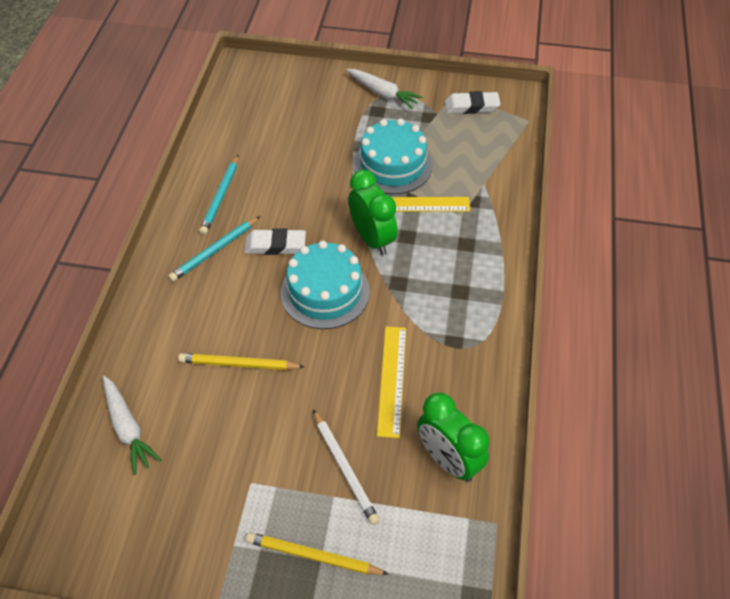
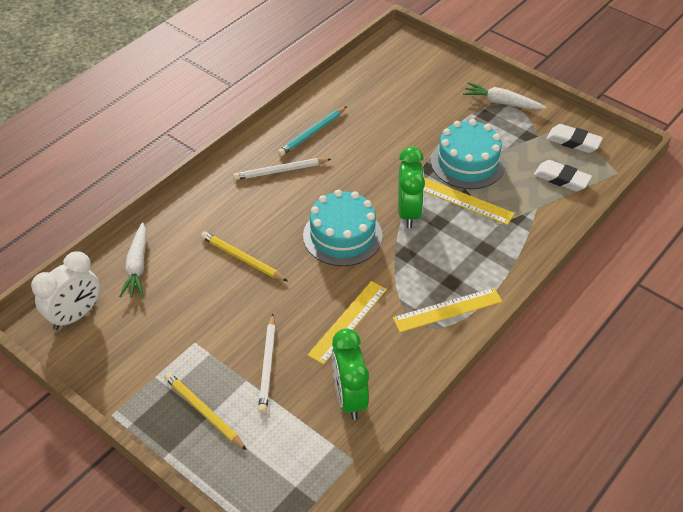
camera: 30 degrees right, 5 degrees down
(93, 522) = (75, 316): none -> white clock
(215, 250) = (280, 171): turquoise pencil -> white pencil
(275, 245) = (328, 186): white eraser -> white eraser (561, 179)
(383, 93) = (501, 103): white carrot -> white carrot turned 135 degrees clockwise
(476, 321) = (447, 310): none -> yellow ruler

